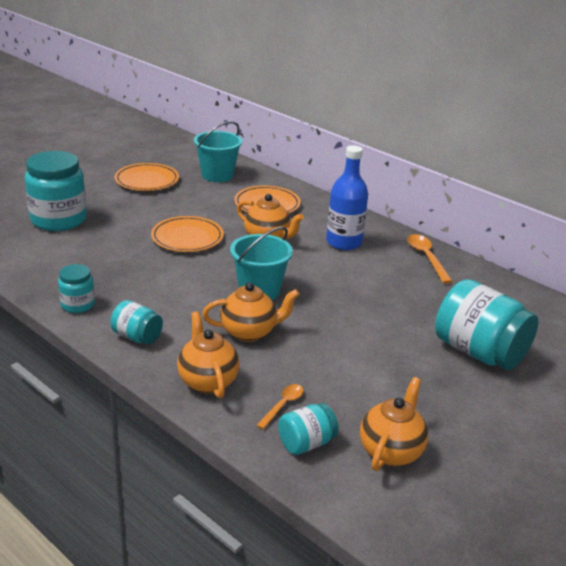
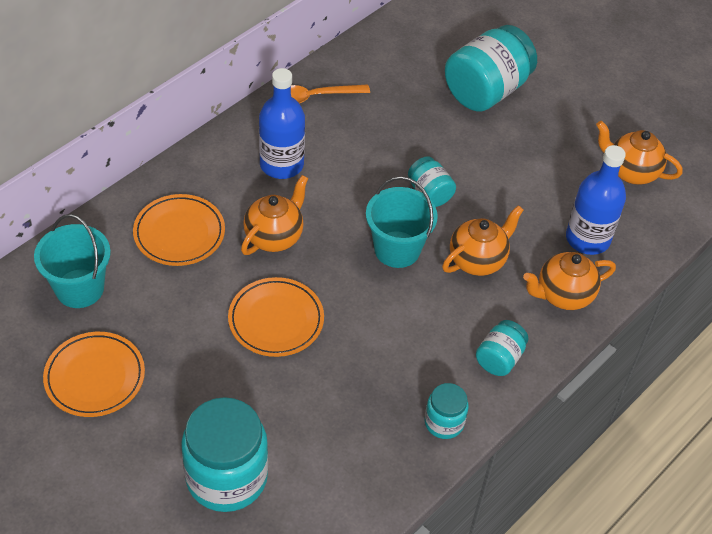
camera: 90 degrees left, 20 degrees up
(249, 332) = (478, 260): orange teapot -> orange teapot turned 60 degrees clockwise
(283, 405) = (587, 239): orange spoon -> blue bottle
(306, 443) = (633, 226): turquoise jar -> turquoise jar (429, 193)

